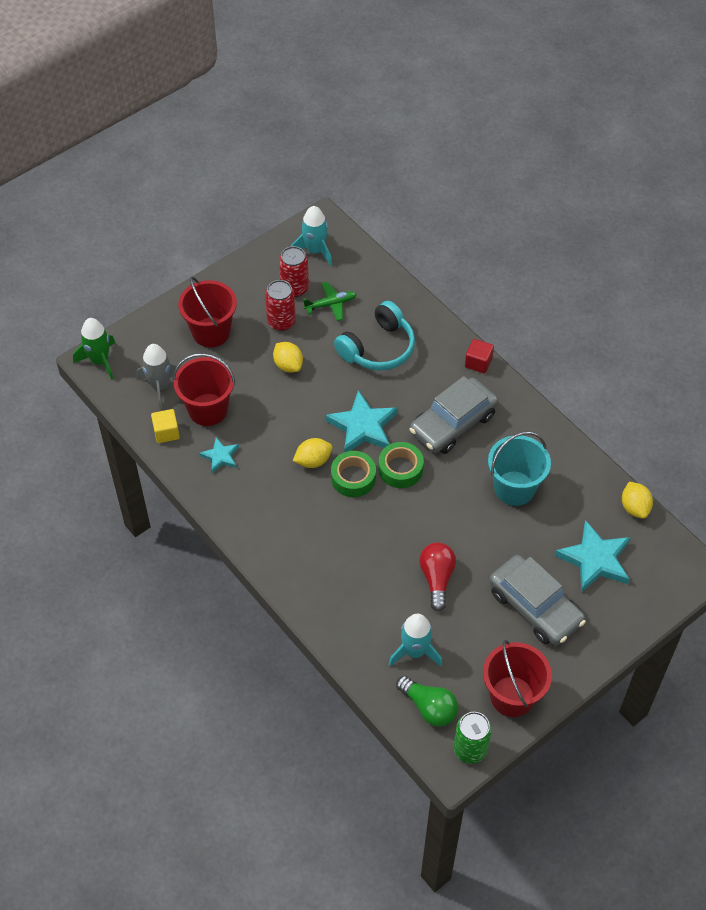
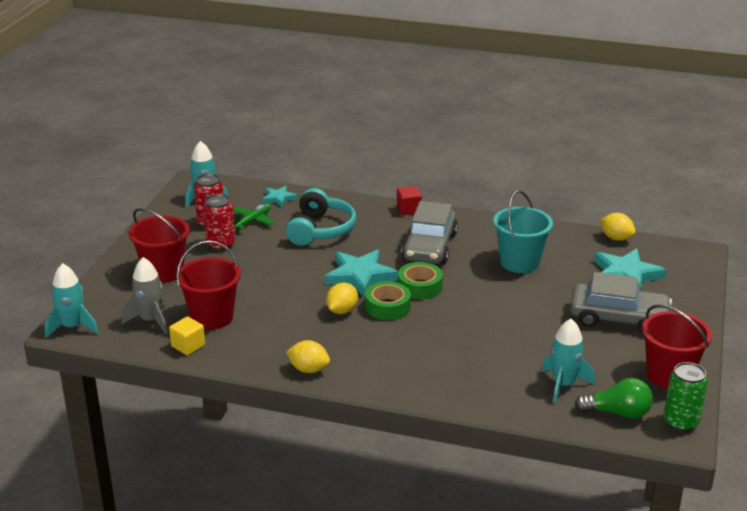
camera: 35 degrees left, 25 degrees down
(100, 361) = (73, 327): green rocket -> turquoise rocket
(220, 456) = (256, 340): turquoise star -> turquoise star (278, 198)
(288, 365) = (255, 266): yellow lemon -> yellow lemon (308, 369)
(437, 578) = (526, 335): red light bulb -> none

